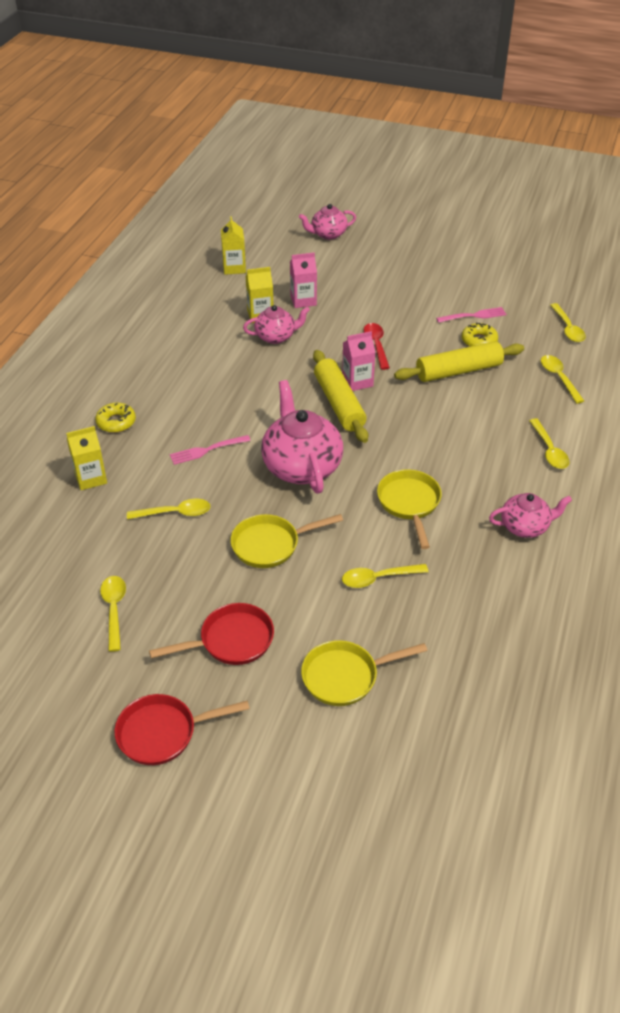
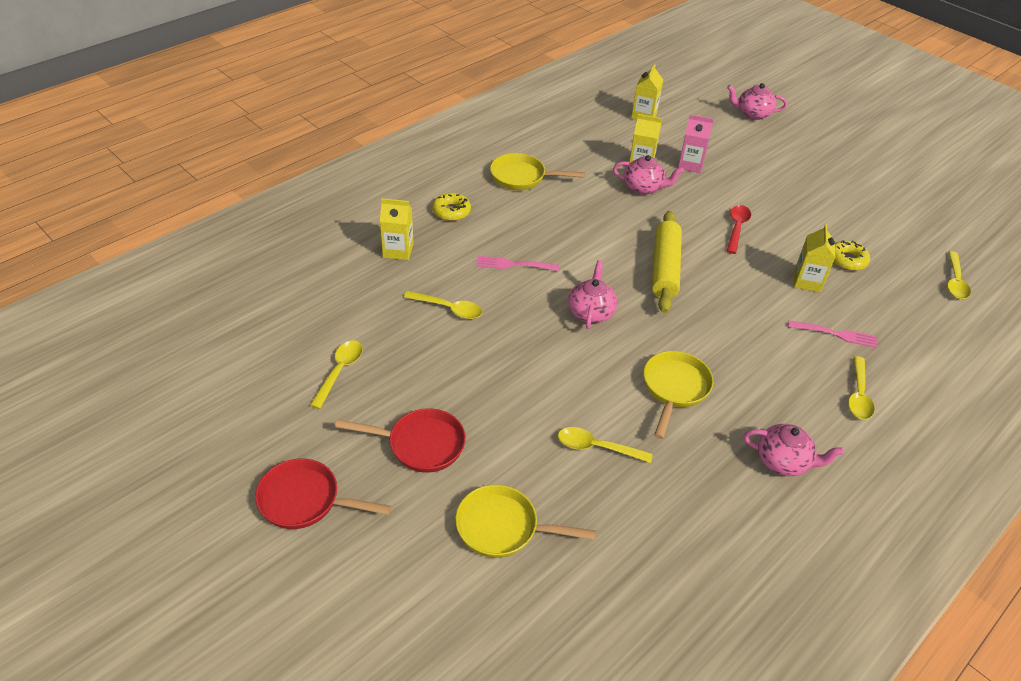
camera: 25 degrees right, 0 degrees up
(270, 545) = (515, 372): yellow pan -> yellow pan (522, 177)
(301, 466) = (591, 312): pink teapot -> pink teapot, size x0.58
(357, 381) = (696, 255): pink carton -> none
(458, 371) = (807, 281): yellow rolling pin -> yellow carton
(473, 316) = (856, 235): pink fork -> pink fork (835, 334)
(559, 378) = (914, 327): yellow spoon -> none

